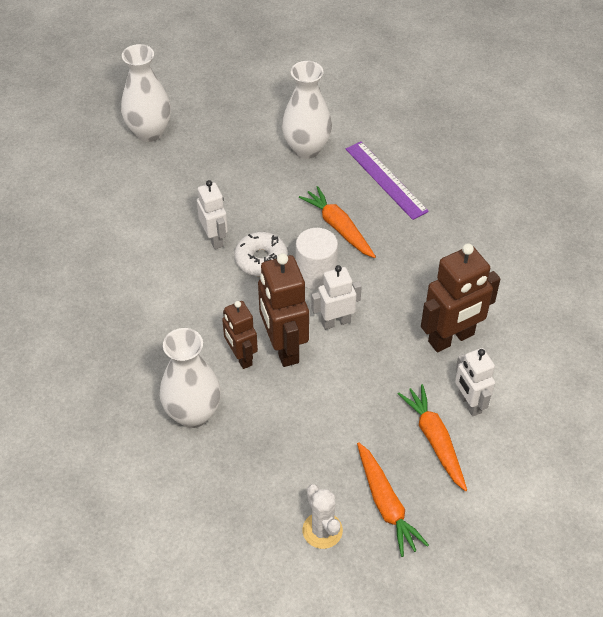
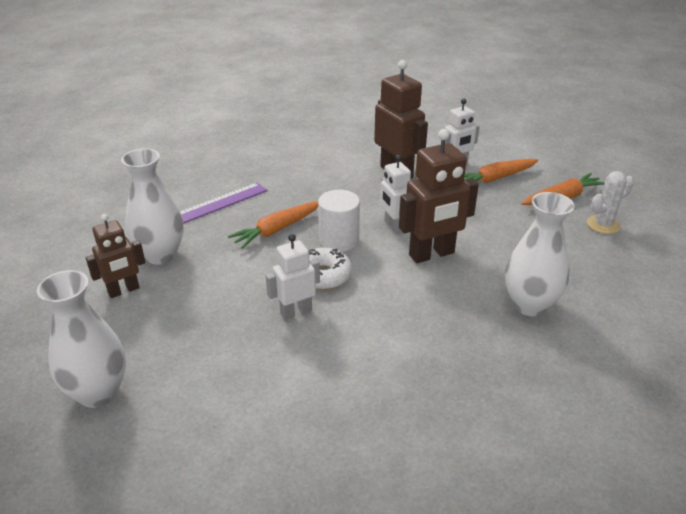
camera: 95 degrees left, 15 degrees down
(241, 357) = (451, 279): brown robot -> brown robot (124, 290)

